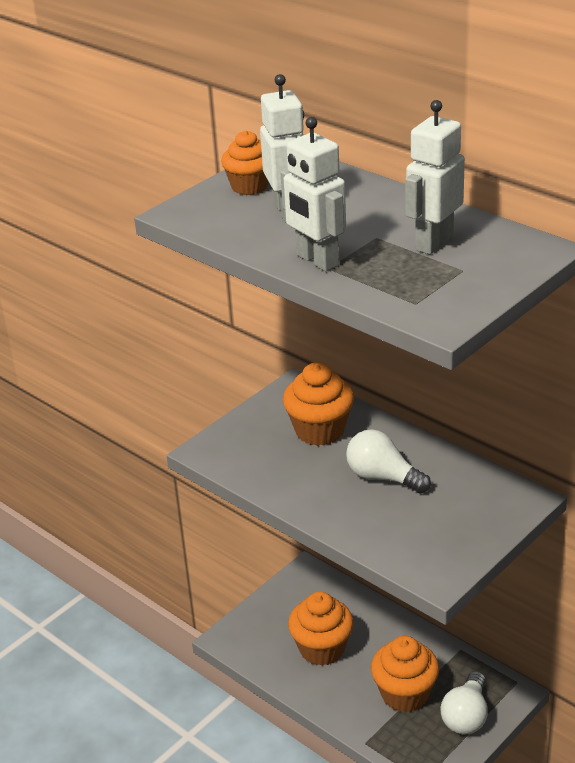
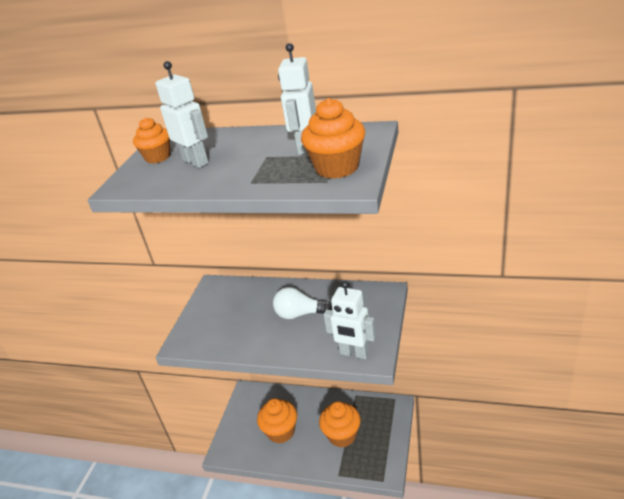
camera: 25 degrees left, 0 degrees up
(317, 260) = (239, 181): white robot -> white robot (354, 353)
(319, 431) = (244, 303): orange cupcake -> orange cupcake (337, 168)
(466, 716) = (382, 431): white light bulb -> none

